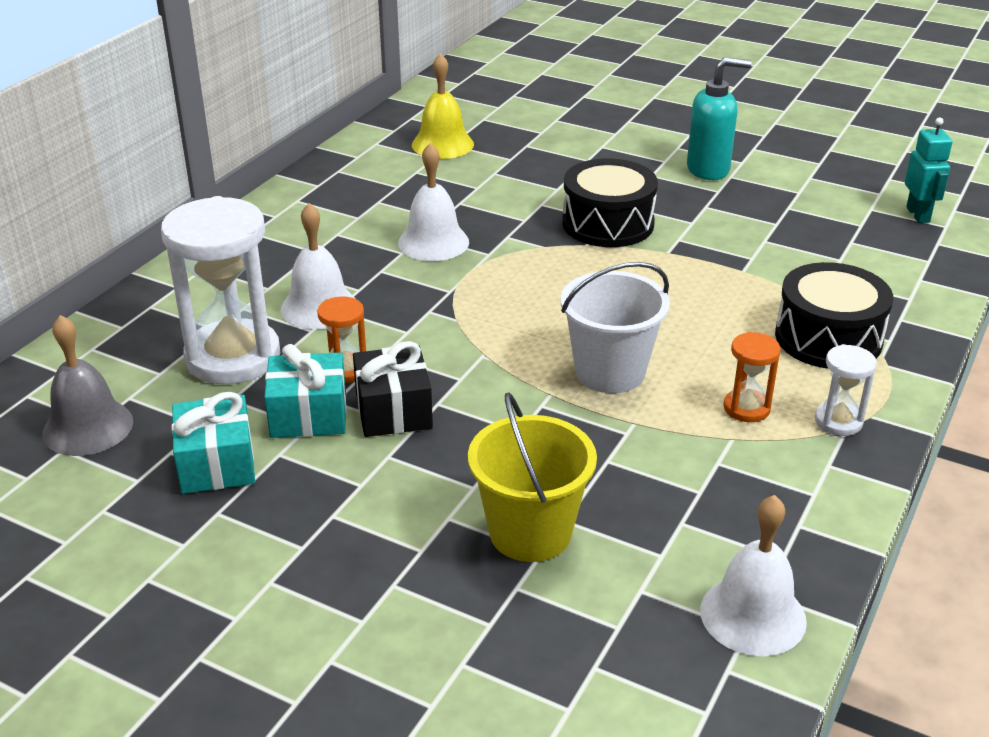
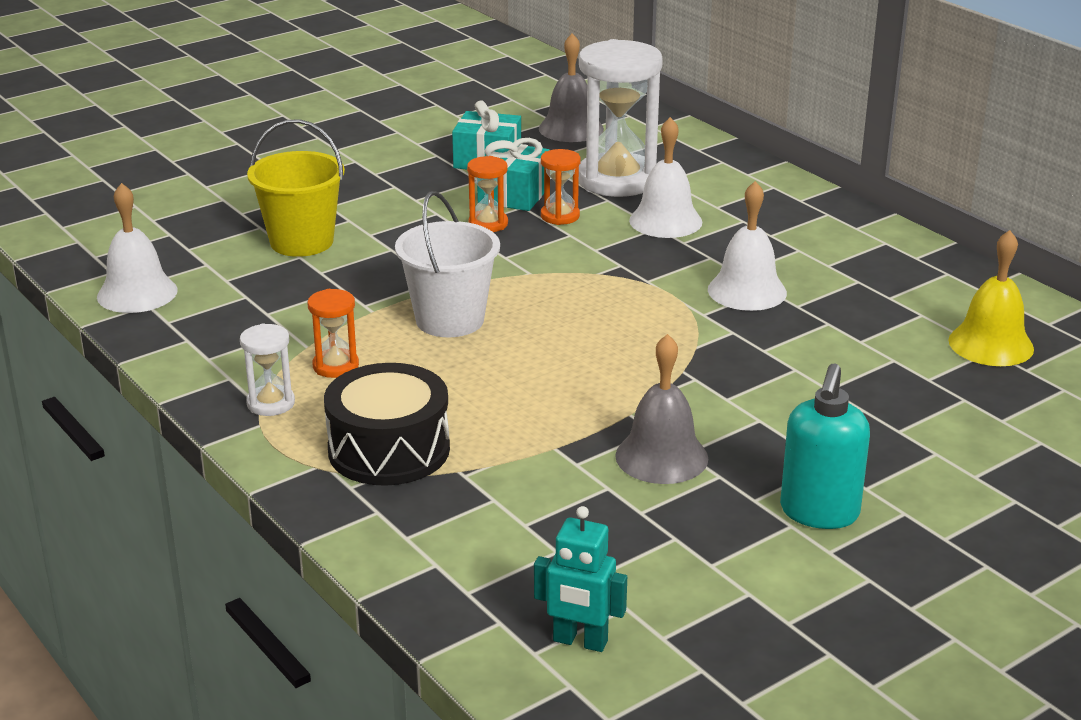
camera: 115 degrees right, 5 degrees down
(393, 410) = (488, 224): black gift -> orange hourglass
(608, 223) = (720, 396): black drum -> none
(708, 229) = (661, 457): none -> grey bell

